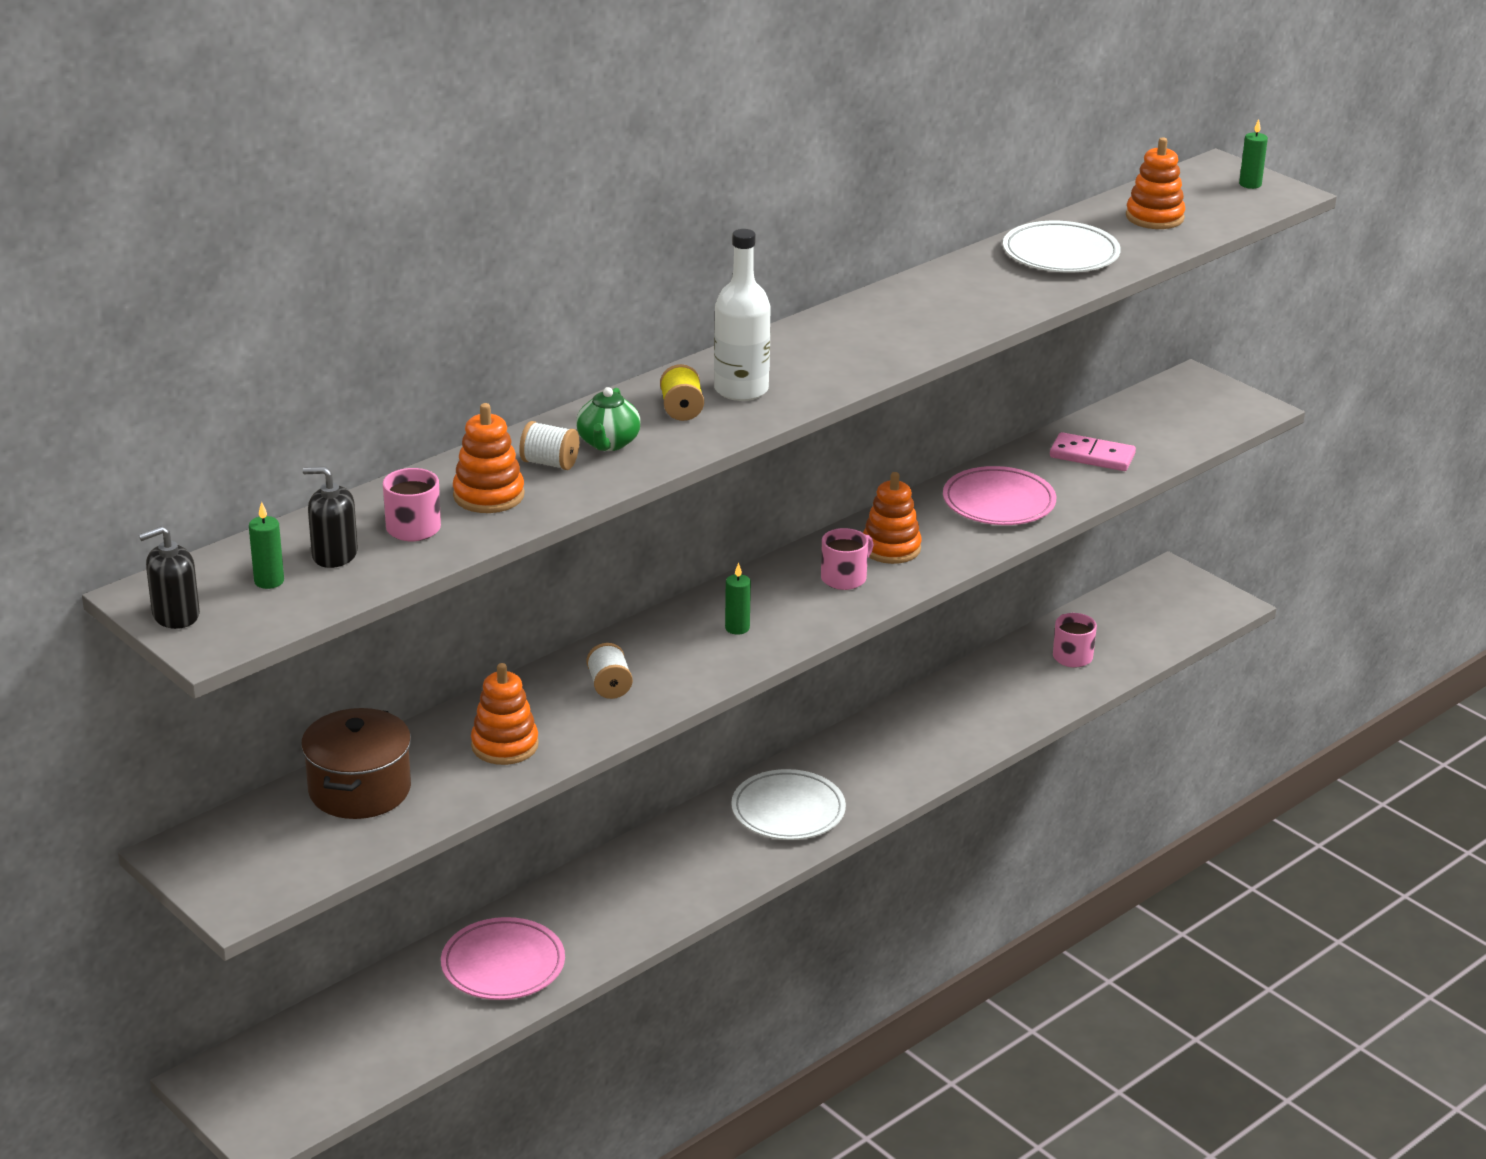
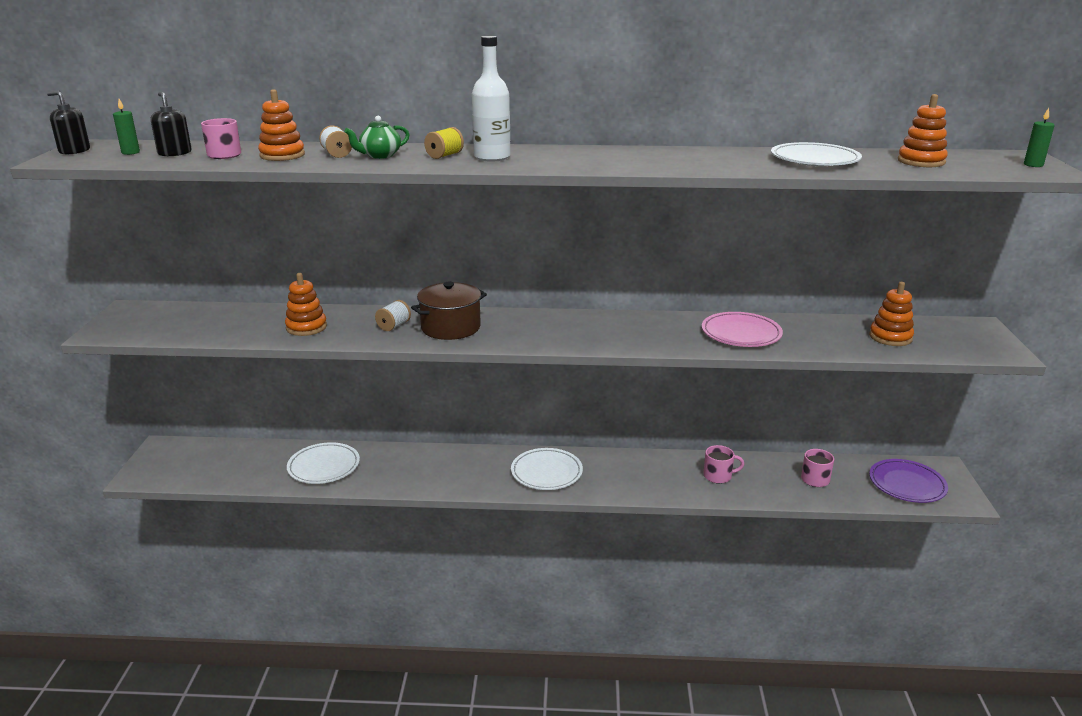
camera: 45 degrees right, 5 degrees down
(360, 790) = (225, 317): brown pot -> brown pot (450, 328)
(503, 965) = (324, 466): pink plate -> white plate
(737, 628) = (496, 329): green candle -> none
(845, 578) = (590, 331): pink mug -> pink mug (718, 476)
(891, 548) = (639, 329): orange stacking toy -> orange stacking toy (890, 337)
(1092, 456) = (841, 335): pink domino -> none
(1161, 614) = (907, 484): none -> purple plate

